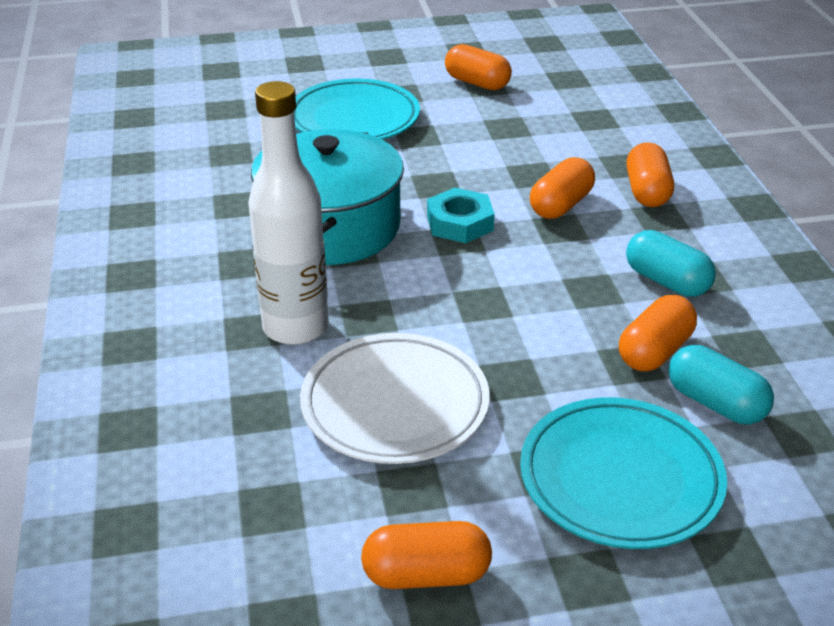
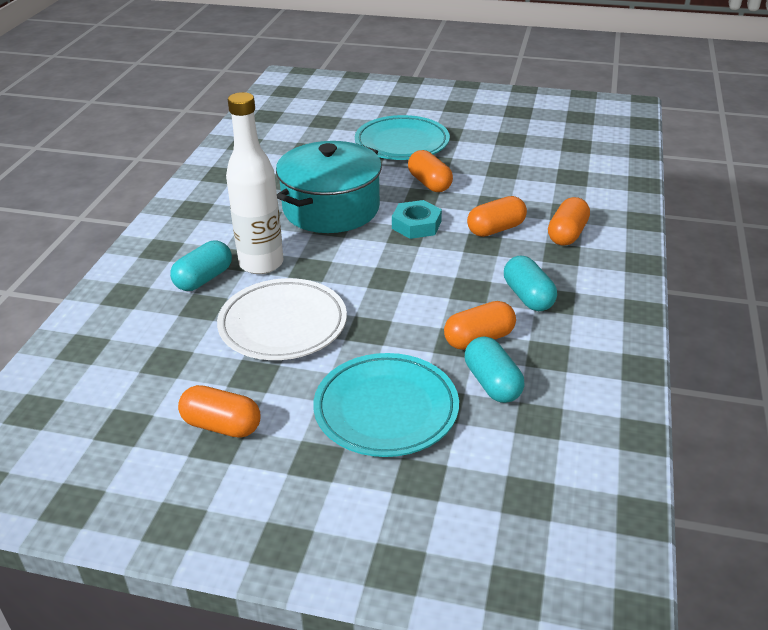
camera: 25 degrees right, 0 degrees up
(230, 371) = (204, 279): none -> turquoise capsule
(477, 83) = (506, 135): orange capsule -> orange capsule (429, 183)

